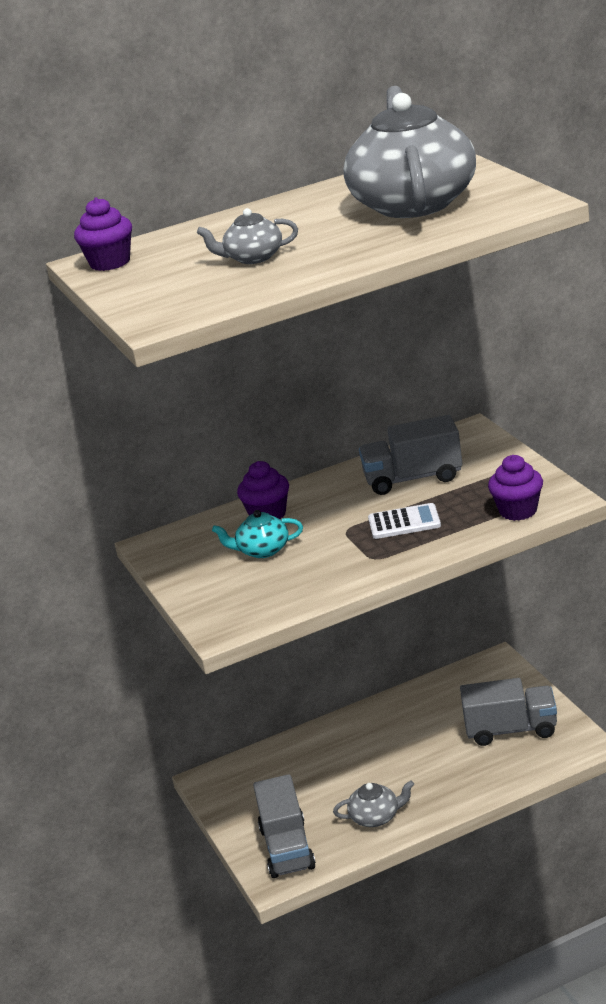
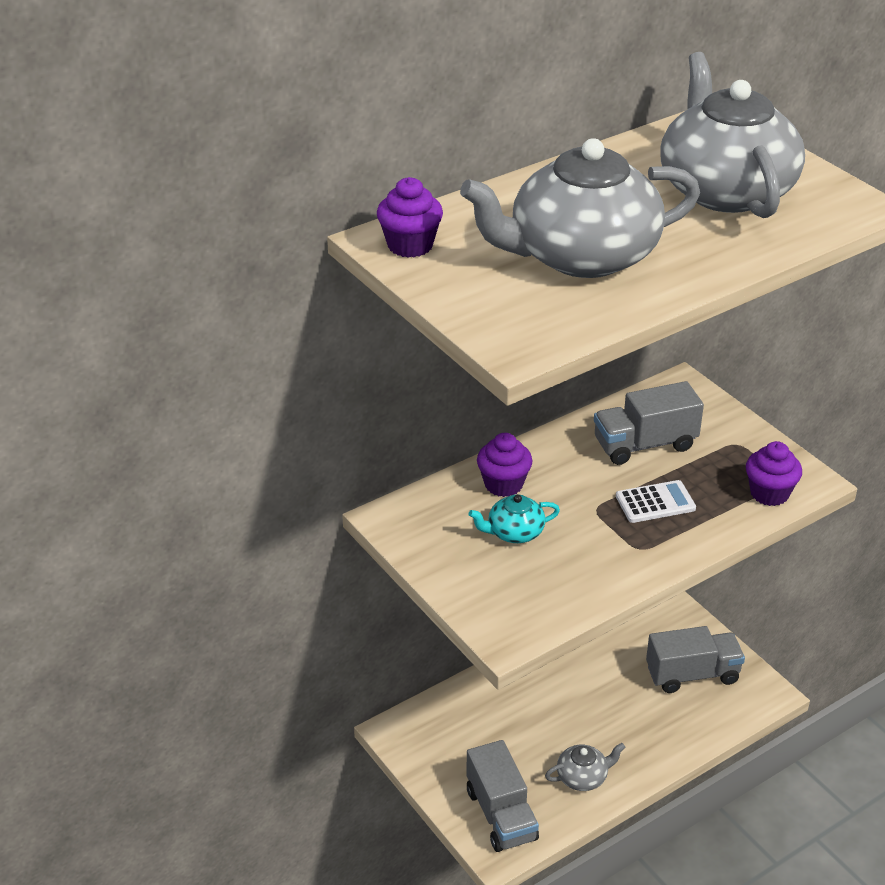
camera: 15 degrees left, 10 degrees up
(253, 258) = (581, 256): grey teapot -> grey teapot, size x2.27

